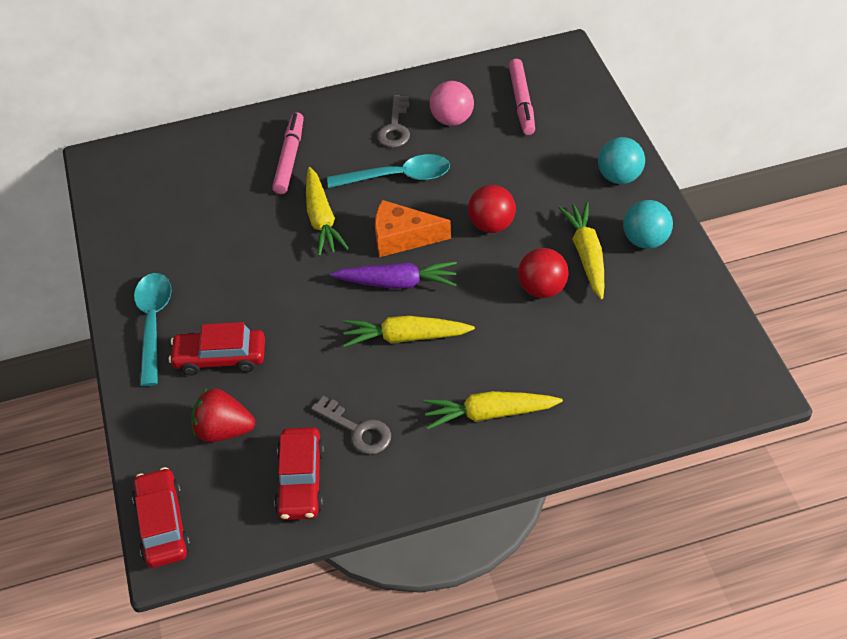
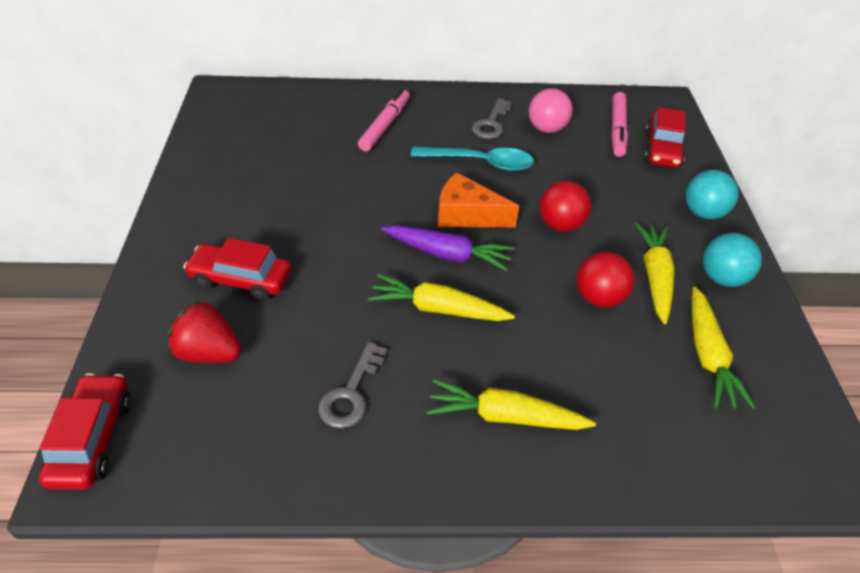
camera: 10 degrees right, 5 degrees down
(153, 324) = (193, 231): turquoise spoon -> none
(301, 481) = (265, 433): red car -> red car (662, 149)
(321, 219) = (394, 180): yellow carrot -> yellow carrot (707, 355)
(358, 430) = (351, 393): grey key -> grey key turned 60 degrees clockwise

